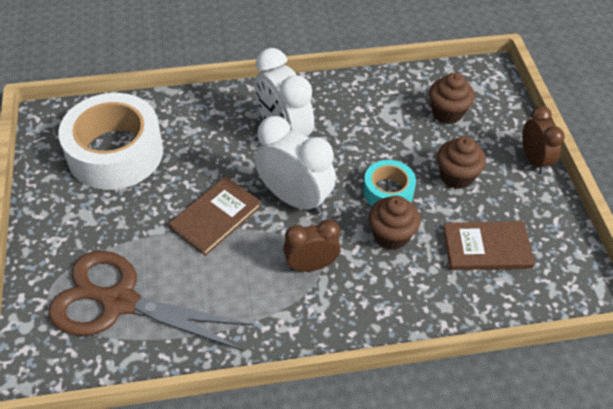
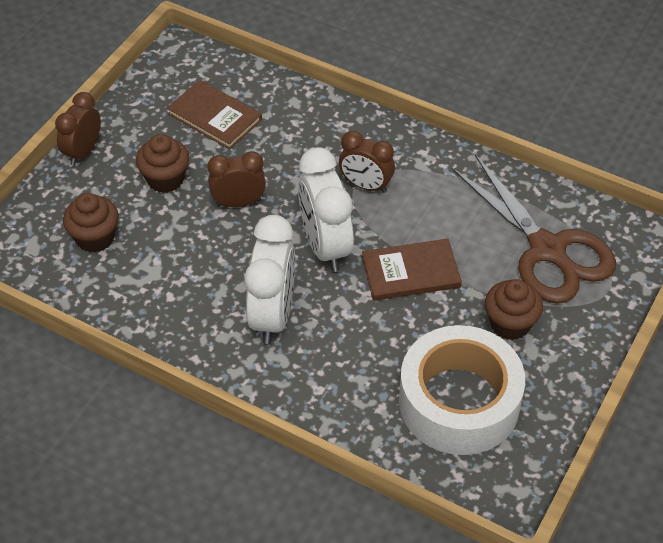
camera: 140 degrees left, 0 degrees up
(388, 191) = (238, 202): turquoise tape -> brown clock
(391, 235) = (277, 168): brown cupcake -> brown cupcake (510, 324)

